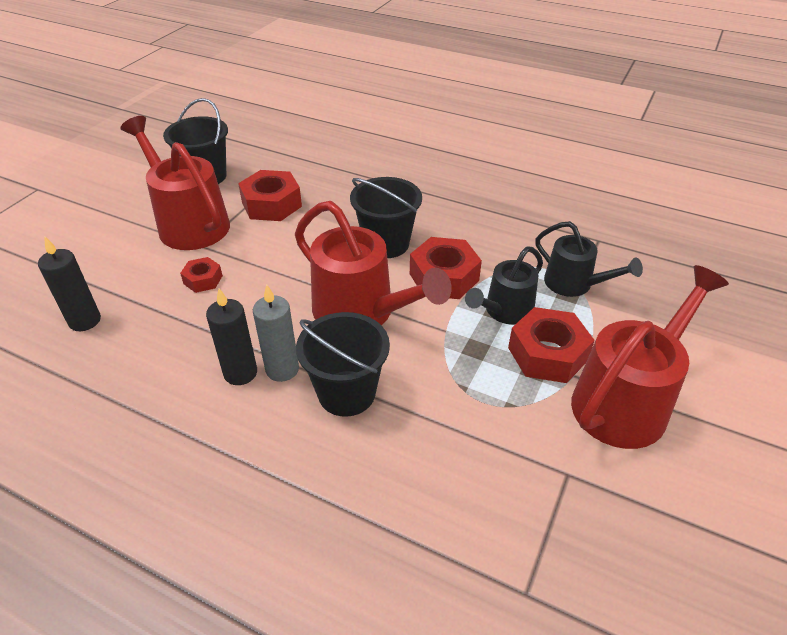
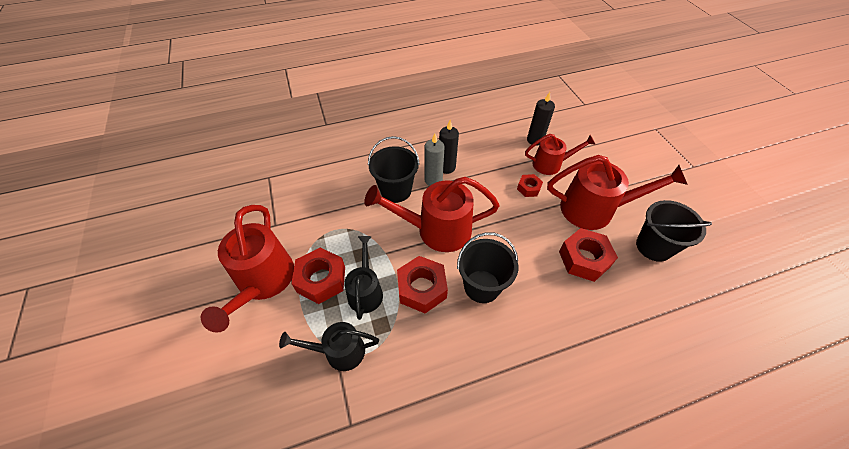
camera: 135 degrees right, 10 degrees up
(132, 283) = (551, 164): none -> red watering can

